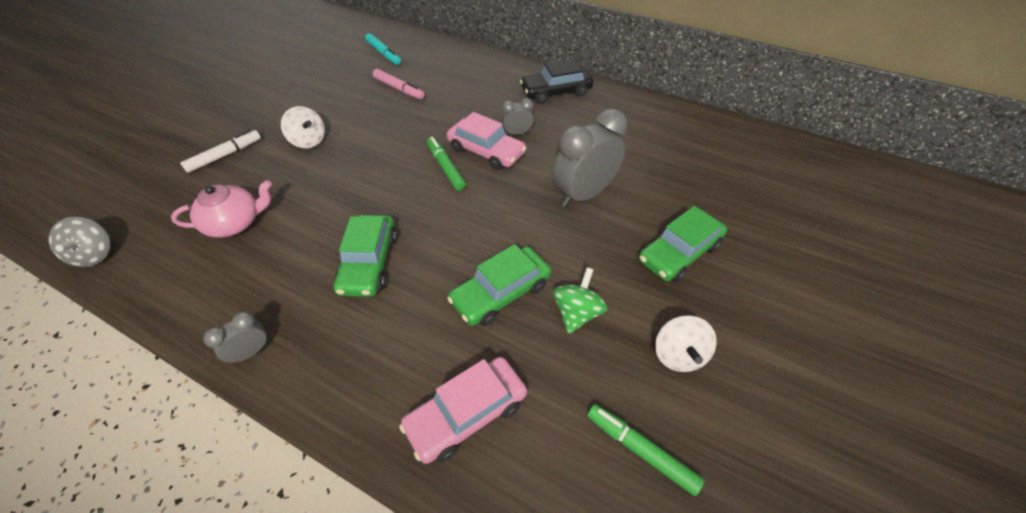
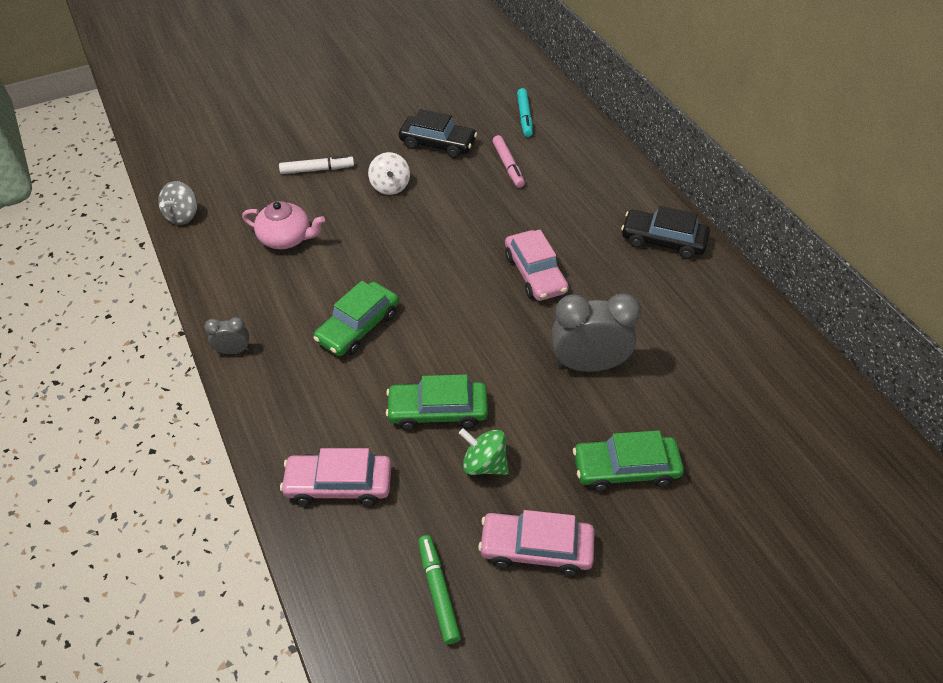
camera: 35 degrees right, 0 degrees up
(326, 95) = (437, 144): none -> black car
(446, 167) = (485, 271): green marker -> none
(517, 133) = (580, 269): grey clock -> none
(577, 313) = (484, 463): green spinning top -> green spinning top turned 120 degrees counterclockwise
(678, 355) = (536, 548): white spinning top -> pink car

